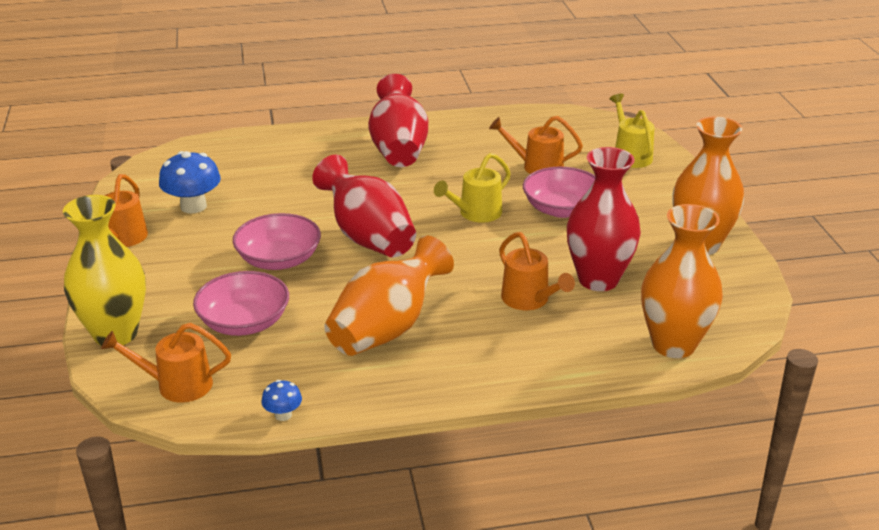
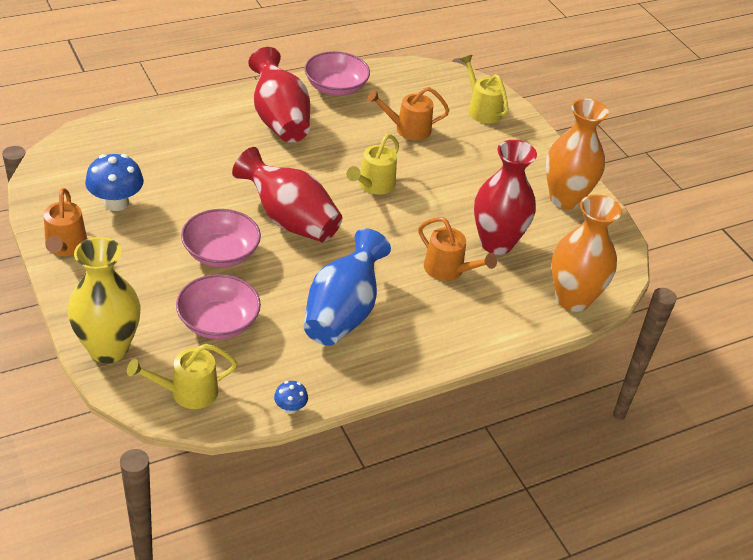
camera: 20 degrees left, 10 degrees up
(176, 385) = (187, 392): orange watering can -> yellow watering can
(387, 328) = (343, 312): orange vase -> blue vase
(561, 209) = (443, 173): pink bowl -> pink bowl (336, 87)

